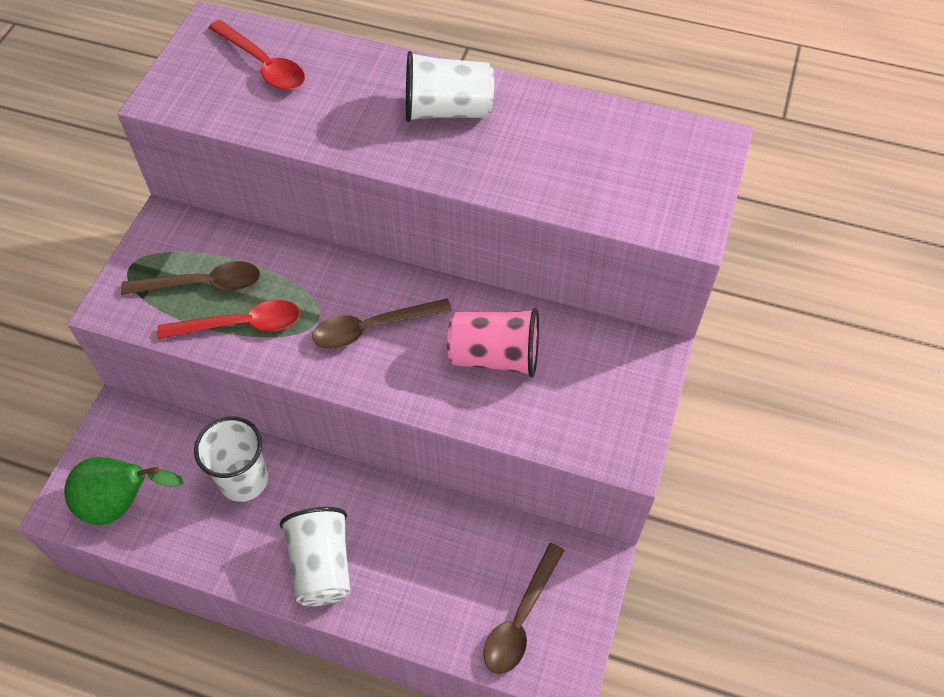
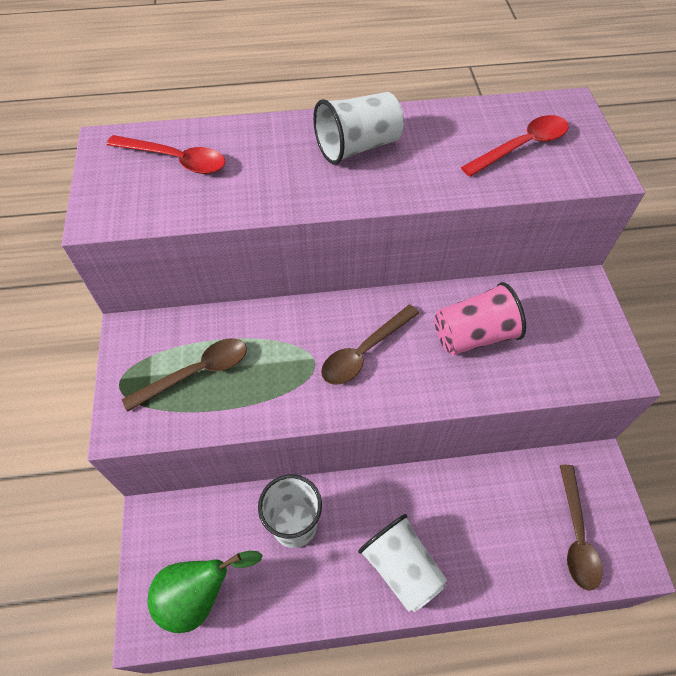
camera: 25 degrees left, 0 degrees up
(241, 325) = (252, 394): red spoon -> red spoon (522, 146)

